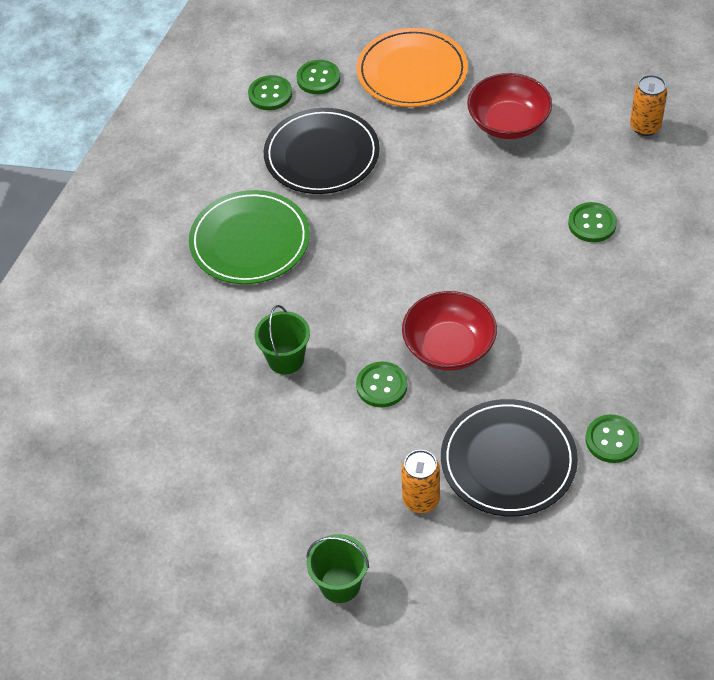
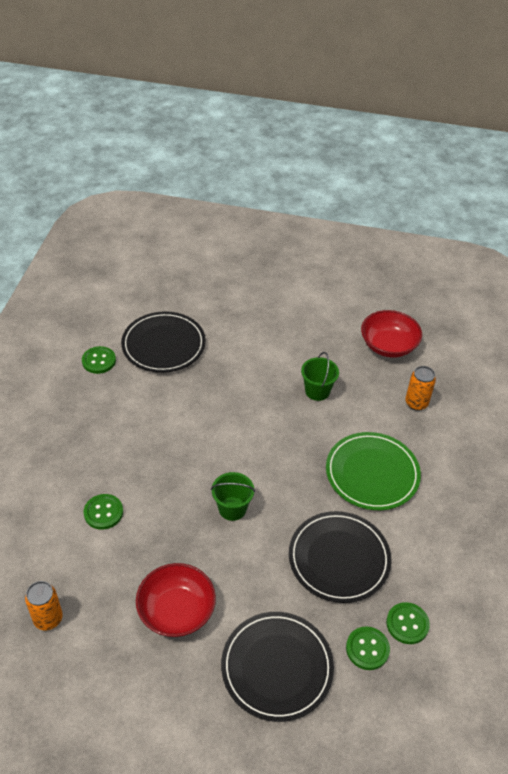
camera: 165 degrees right, 5 degrees down
(340, 584) = (252, 281): green bucket -> green bucket (232, 508)
(381, 386) = (249, 380): green button -> none
(412, 72) = (277, 667): orange plate -> black plate
(421, 500) = (214, 321): orange can -> orange can (416, 403)
(449, 347) = (208, 408): red bowl -> red bowl (388, 345)

